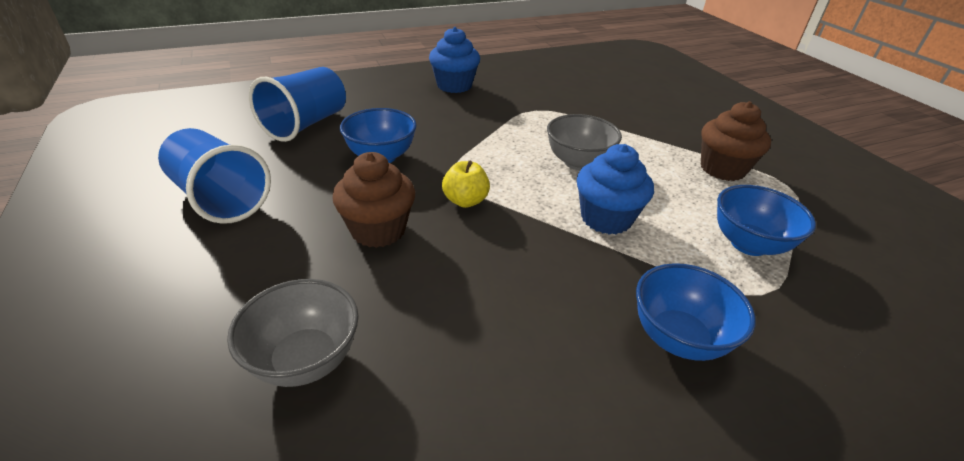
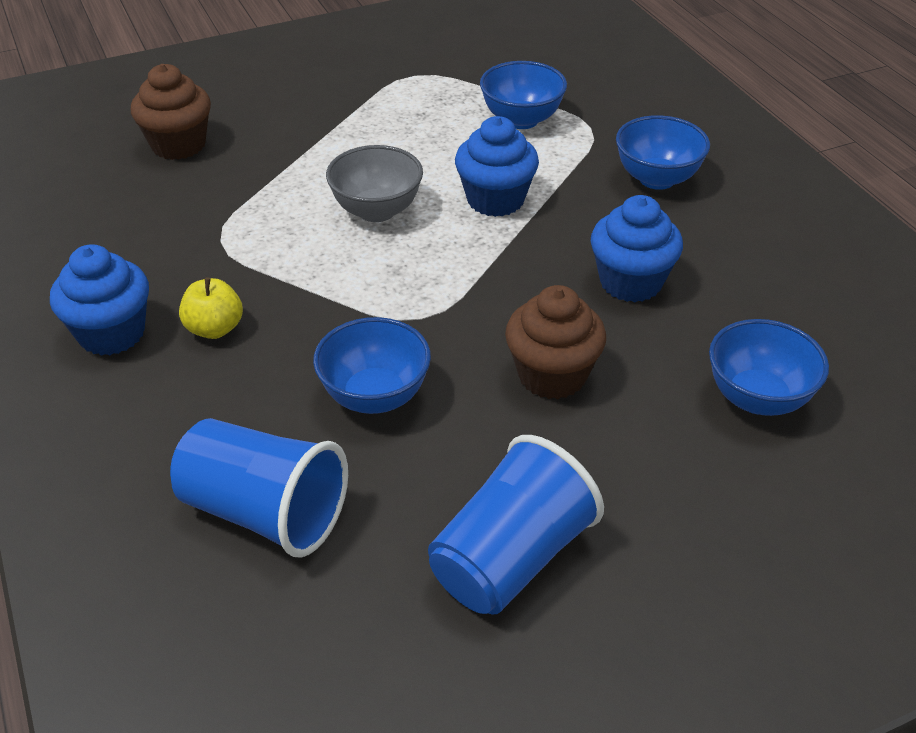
camera: 90 degrees left, 5 degrees up
(305, 360) = (757, 398): grey bowl -> blue bowl
(465, 201) = (478, 305): yellow apple -> yellow apple (214, 328)
(491, 290) = (630, 282): none -> blue cupcake
(722, 169) = (383, 108): brown cupcake -> brown cupcake (178, 145)

